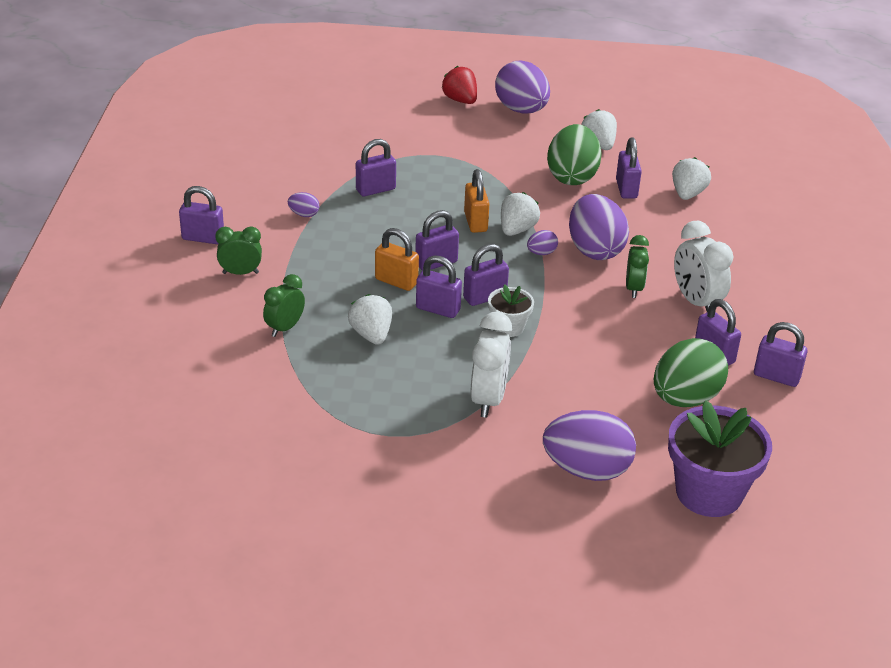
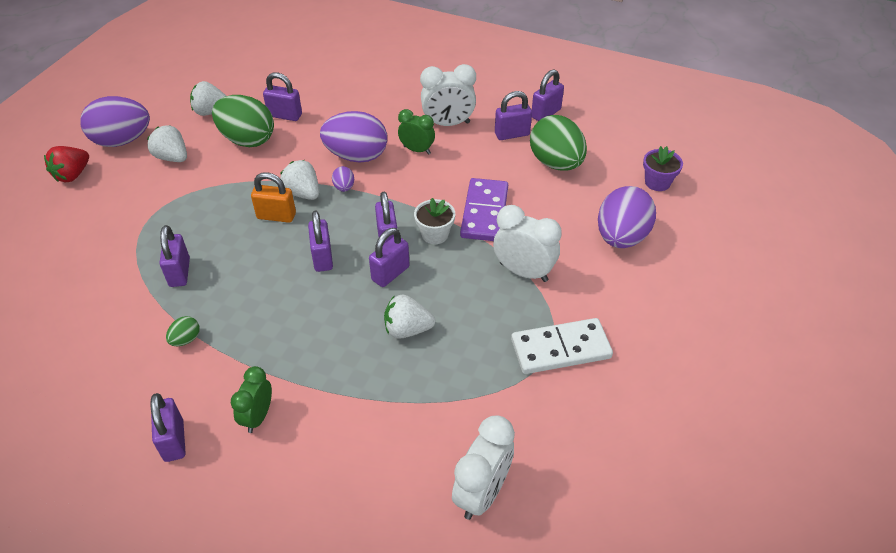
camera: 70 degrees left, 10 degrees up
(203, 238) = (174, 441): purple padlock -> purple padlock turned 45 degrees counterclockwise
(206, 415) = (482, 493): none -> white clock
(285, 328) = (369, 396): green clock -> none
(304, 214) = (186, 339): purple egg -> green egg
(393, 442) = (560, 348): none -> white domino
(396, 281) = (336, 292): orange padlock -> none
(460, 100) = (73, 175): red strawberry -> red strawberry turned 45 degrees counterclockwise
(563, 356) = (484, 212): none -> purple domino
(687, 194) = (312, 87): white strawberry -> white strawberry (172, 157)
(709, 493) = (657, 182): purple flower pot -> purple flower pot, size x0.52

